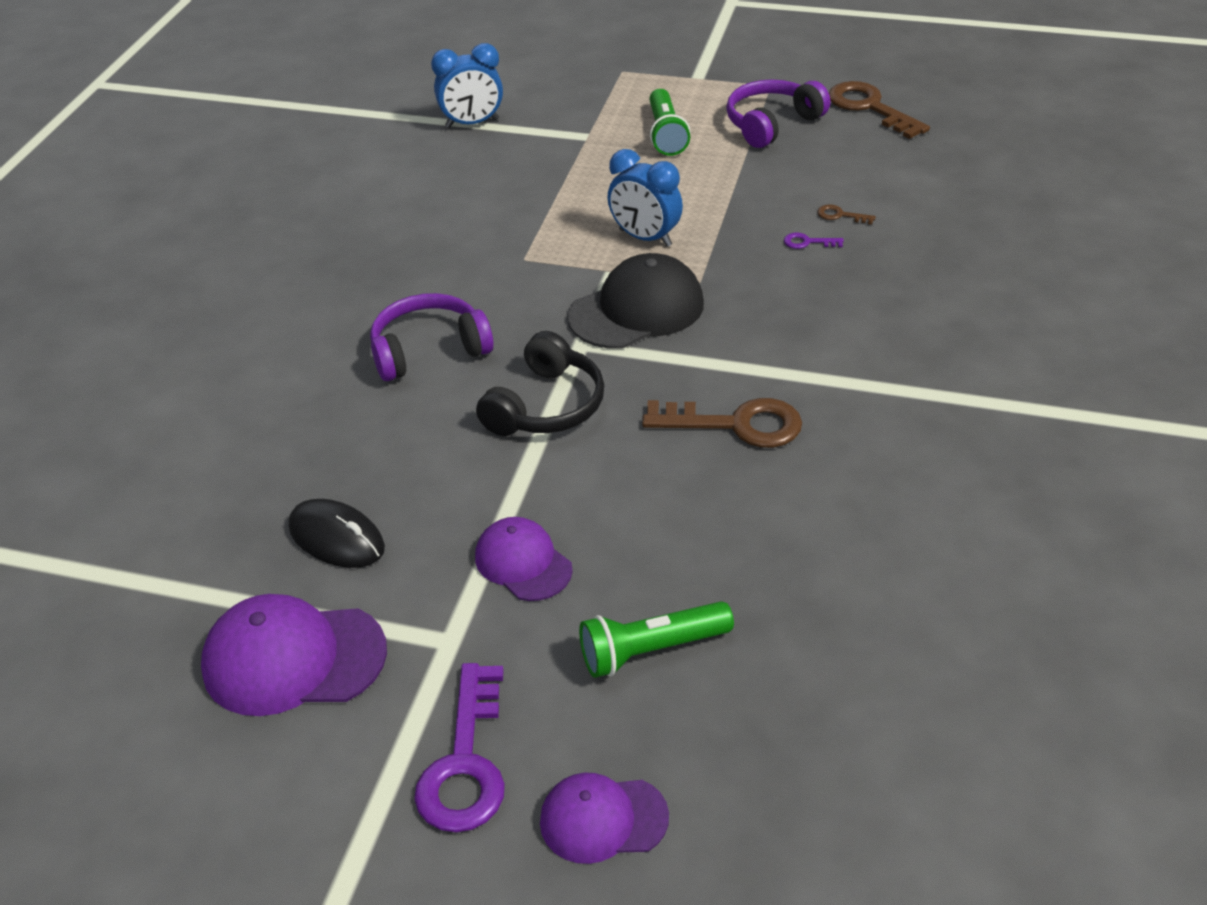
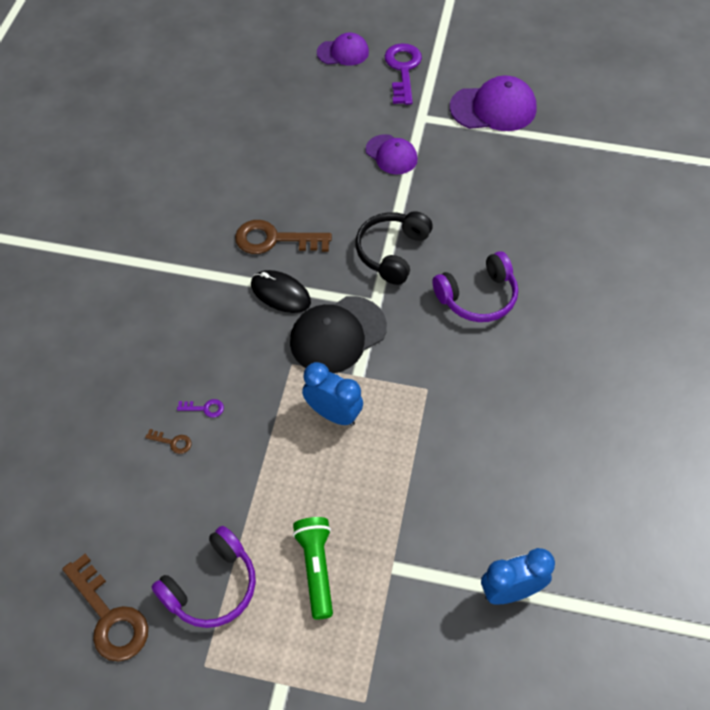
camera: 175 degrees right, 15 degrees up
(336, 538) = (494, 166): black mouse -> black mouse (280, 293)
(651, 650) = (324, 114): green flashlight -> none

